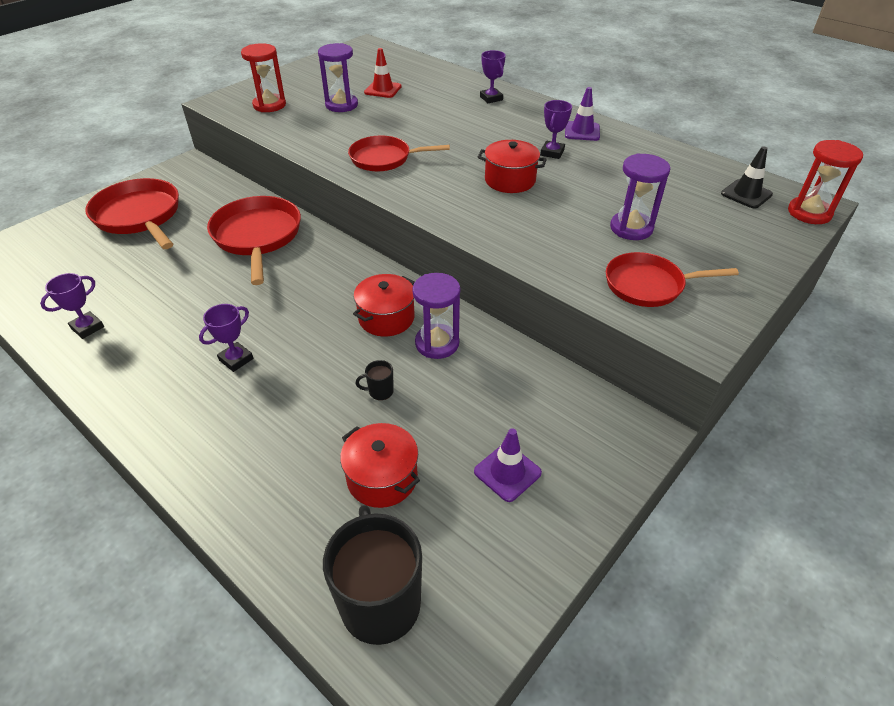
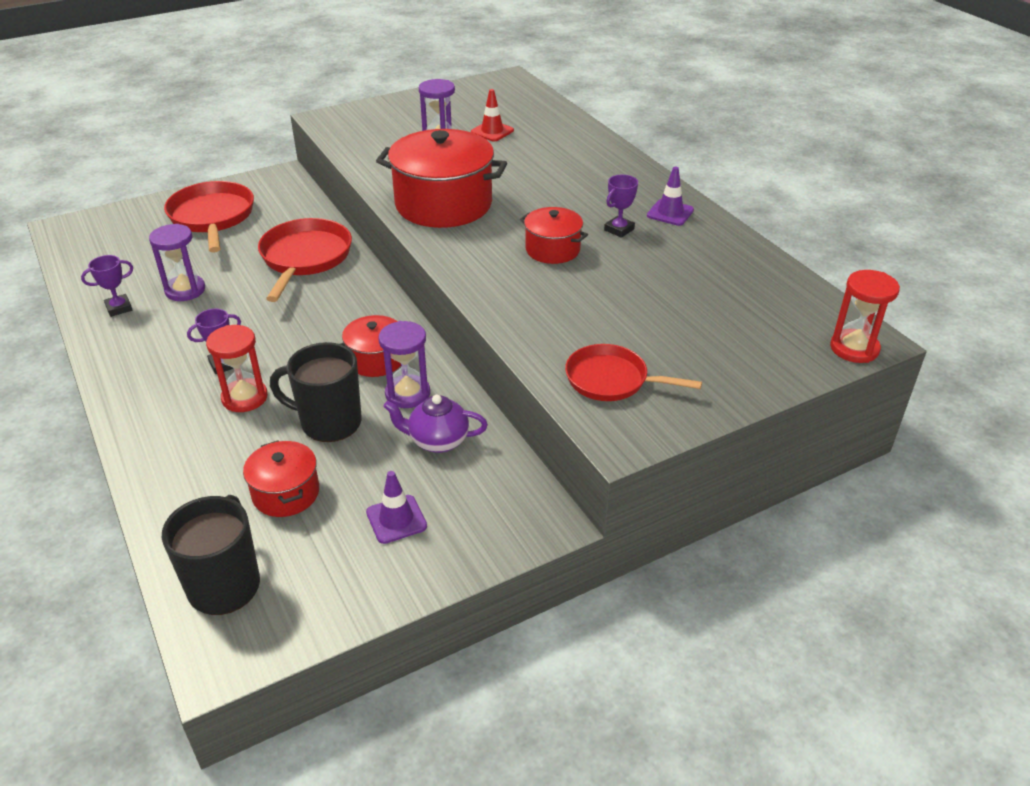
camera: 20 degrees right, 5 degrees down
(269, 105) = (370, 130): red hourglass -> red hourglass (244, 398)
(380, 391) = (329, 422): black mug -> black mug, size x2.48
(384, 159) = (443, 204): red pan -> red pot
(491, 98) = (599, 160): purple trophy -> none
(494, 382) = (437, 441): none -> purple teapot
(631, 228) = (640, 322): purple hourglass -> purple hourglass (185, 290)
(746, 194) = (798, 314): black traffic cone -> none

